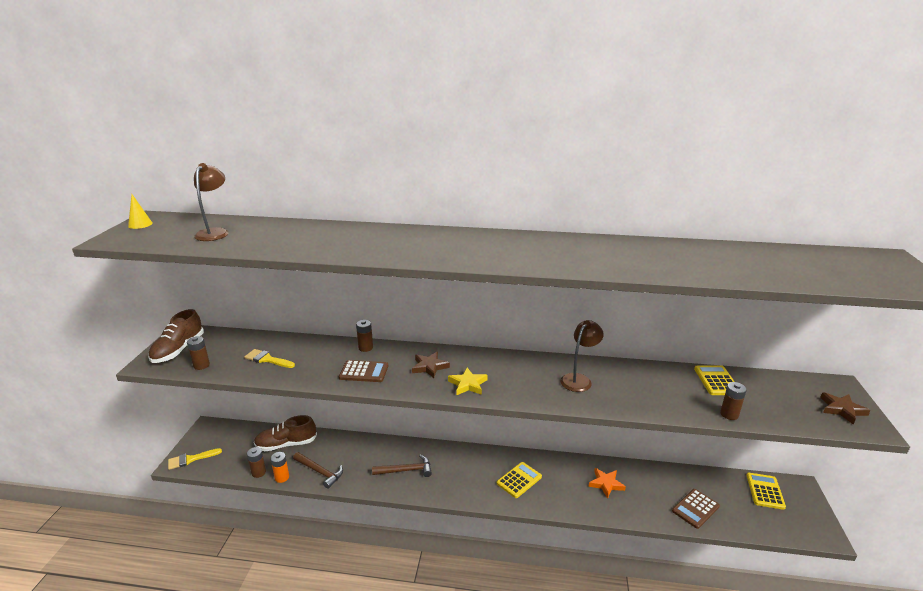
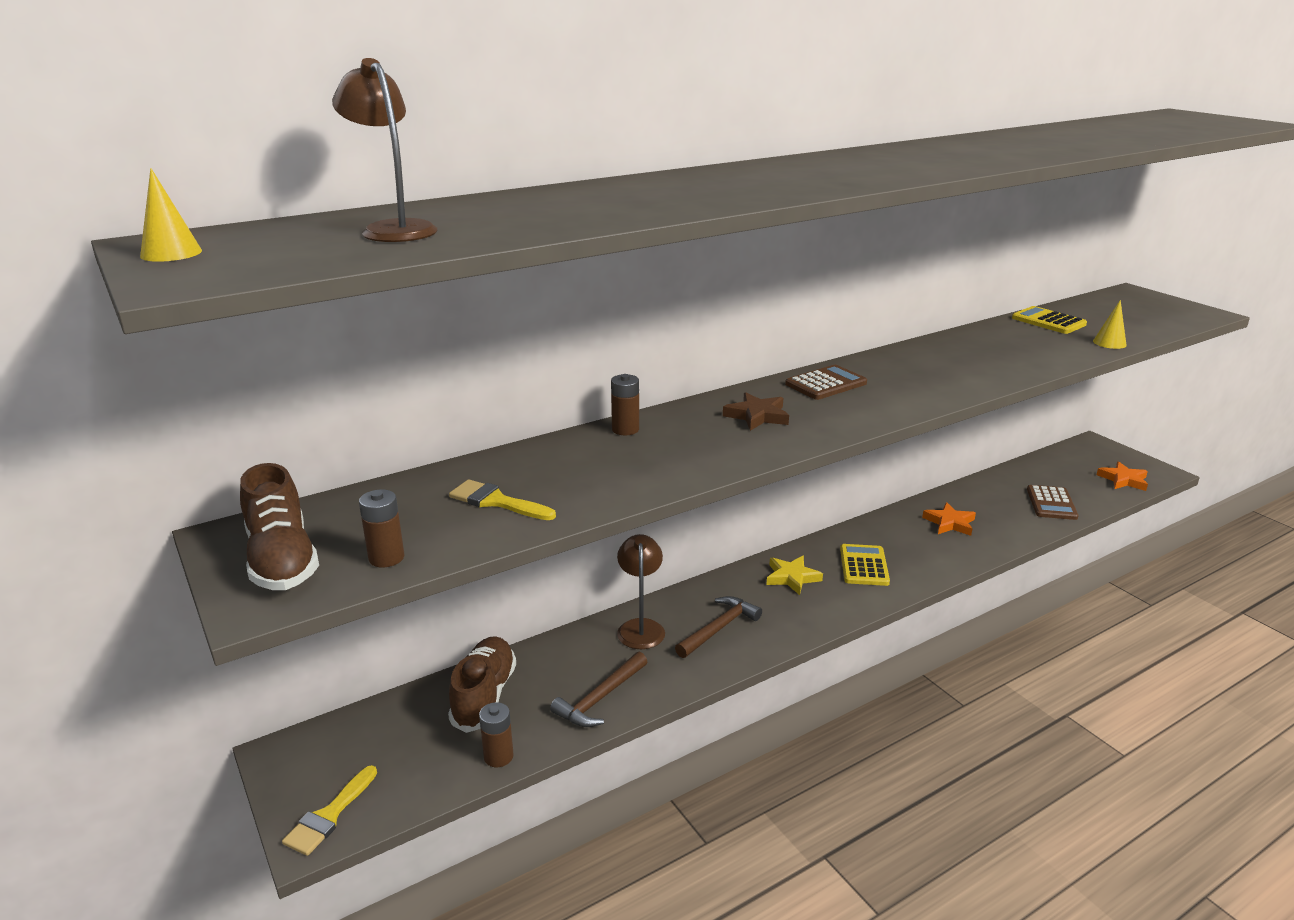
camera: 40 degrees left, 0 degrees up
(267, 359) = (496, 501): yellow brush -> yellow brush turned 45 degrees clockwise
(282, 477) = (550, 739): orange battery -> none
(286, 444) = (484, 696): brown shoe -> brown shoe turned 150 degrees clockwise
(320, 472) = (600, 698): brown hammer -> brown hammer turned 135 degrees clockwise
(364, 372) = (683, 454): brown calculator -> brown calculator (826, 384)
(468, 384) = (839, 414): yellow star -> yellow star (792, 577)
(579, 379) = (938, 365): brown lamp -> brown lamp (640, 627)
(729, 414) = (1109, 343): brown battery -> yellow cone
(765, 491) = (1076, 460): yellow calculator -> none
(781, 523) = (1123, 480): none -> orange star
(842, 409) = (1168, 308): brown star -> none

